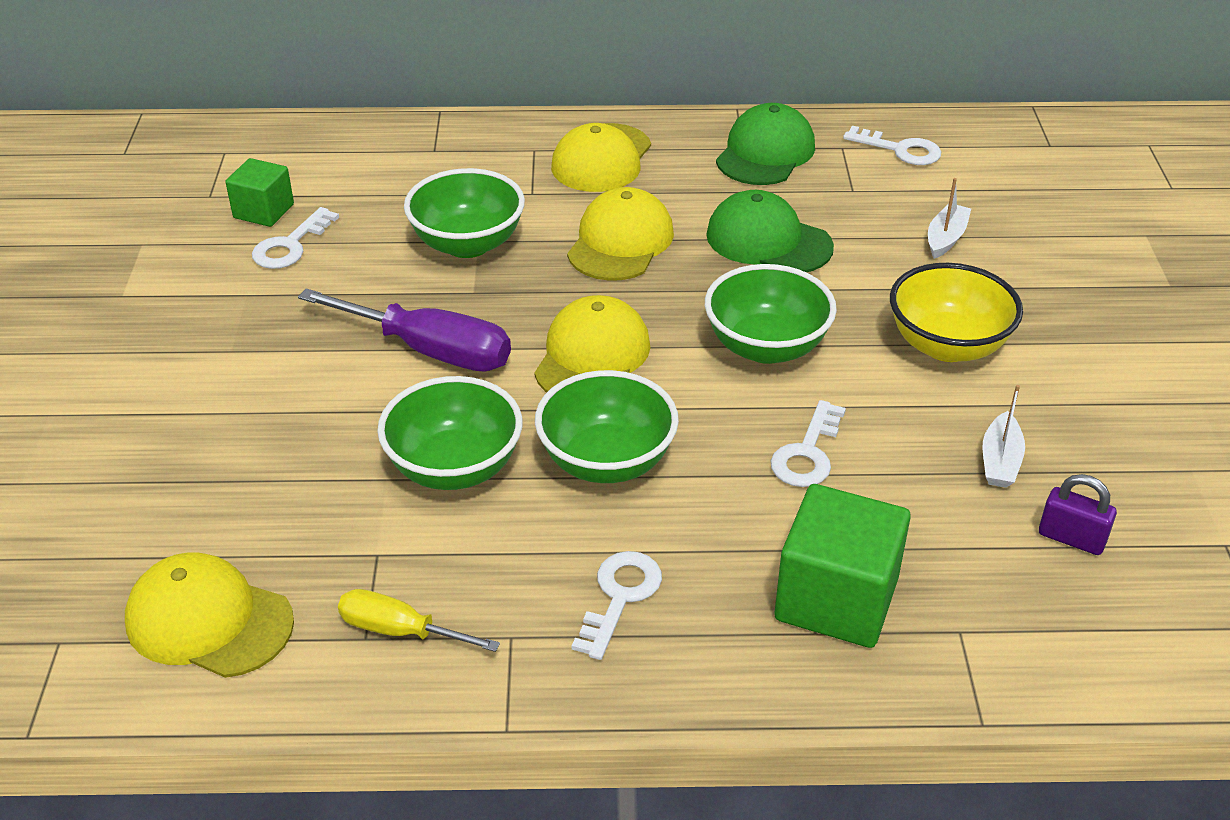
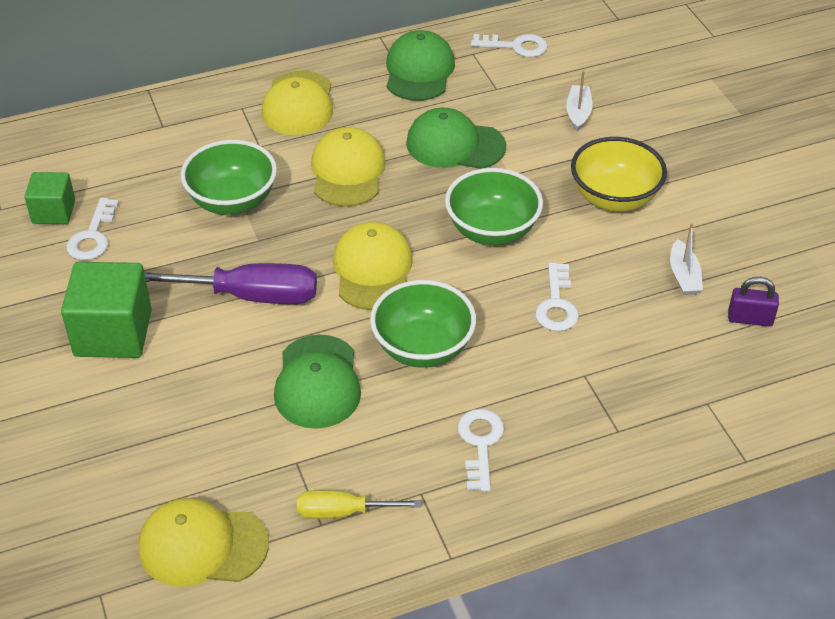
camera: 20 degrees left, 5 degrees up
(454, 467) = (317, 382): green bowl -> green cap
(836, 599) = (621, 404): green cube -> green cube (113, 333)

